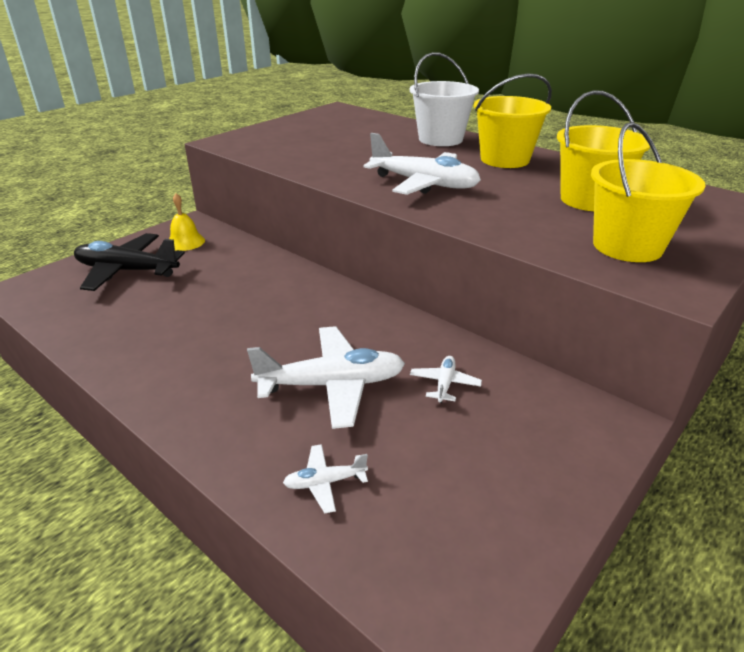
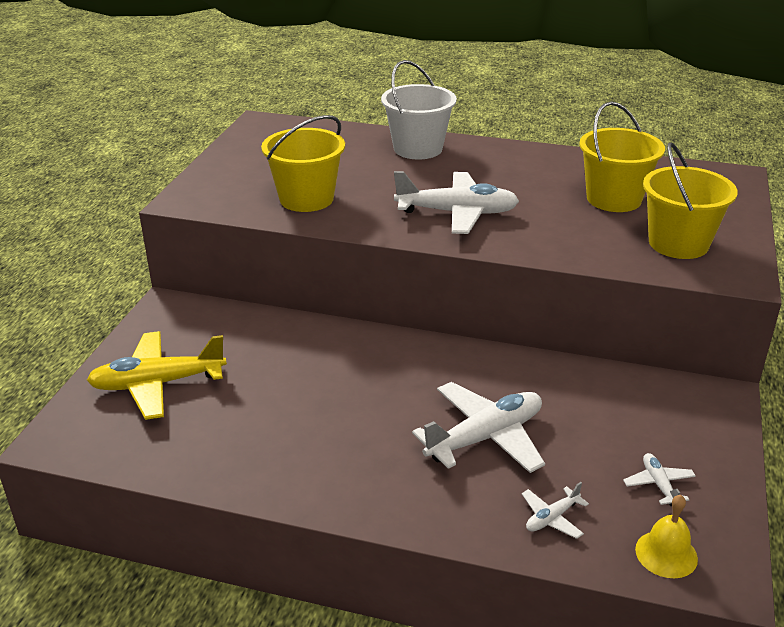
camera: 25 degrees left, 0 degrees up
(127, 271) = (157, 384): black plane -> yellow plane
(185, 242) = (186, 331): yellow bell -> yellow bell (666, 554)
(444, 384) = (575, 406): white plane -> white plane (658, 484)
(504, 159) = (503, 164): yellow bucket -> yellow bucket (306, 199)

